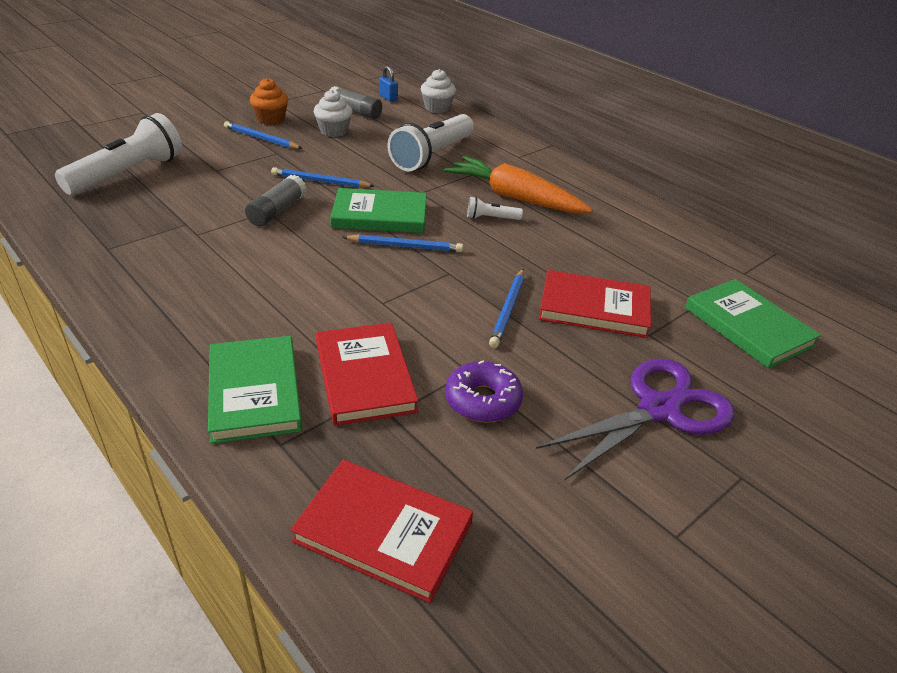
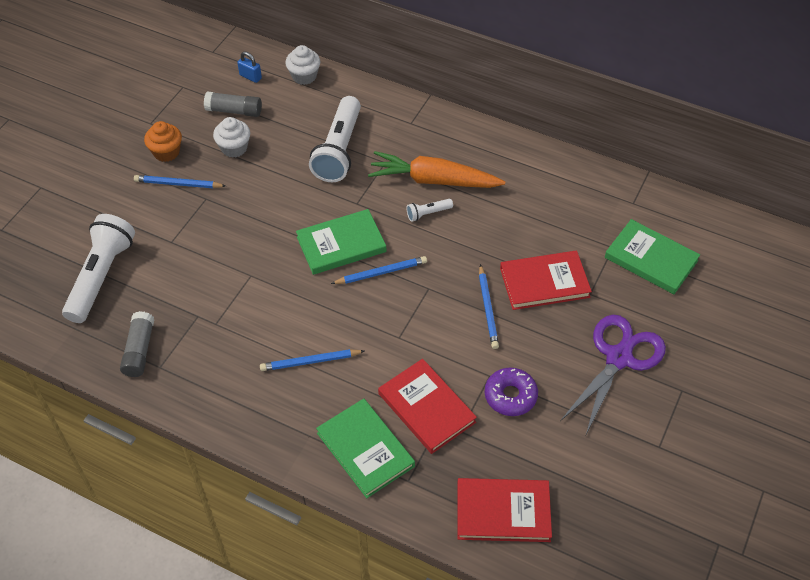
camera: 20 degrees left, 15 degrees up
(277, 211) = (258, 272): grey glue stick -> grey glue stick (139, 350)
(320, 181) = (268, 222): blue pencil -> blue pencil (310, 361)

